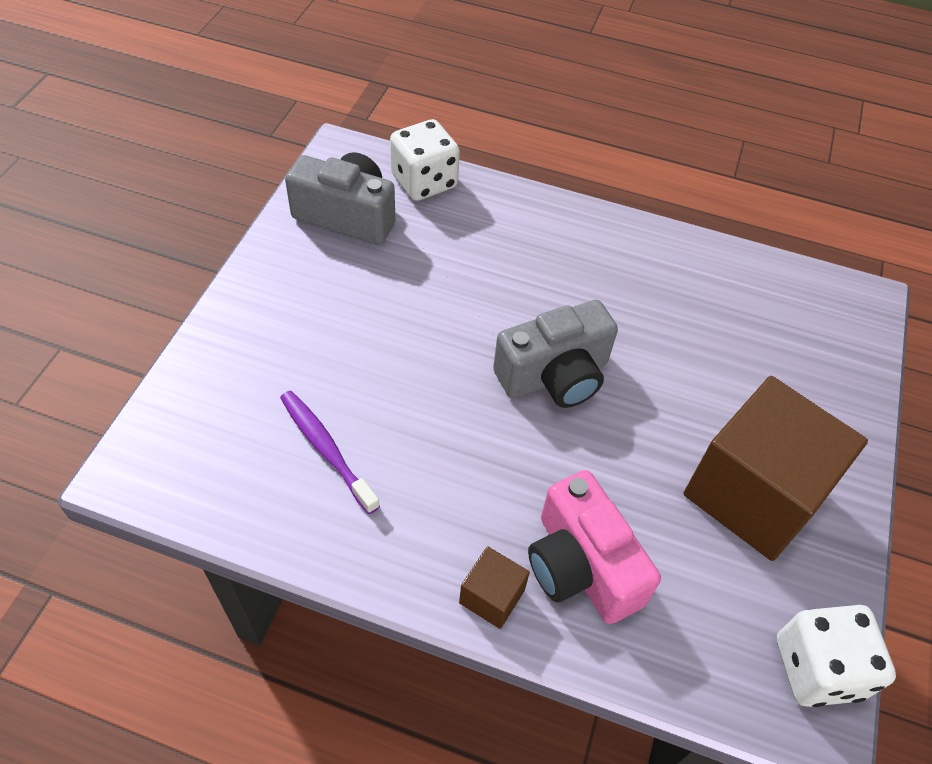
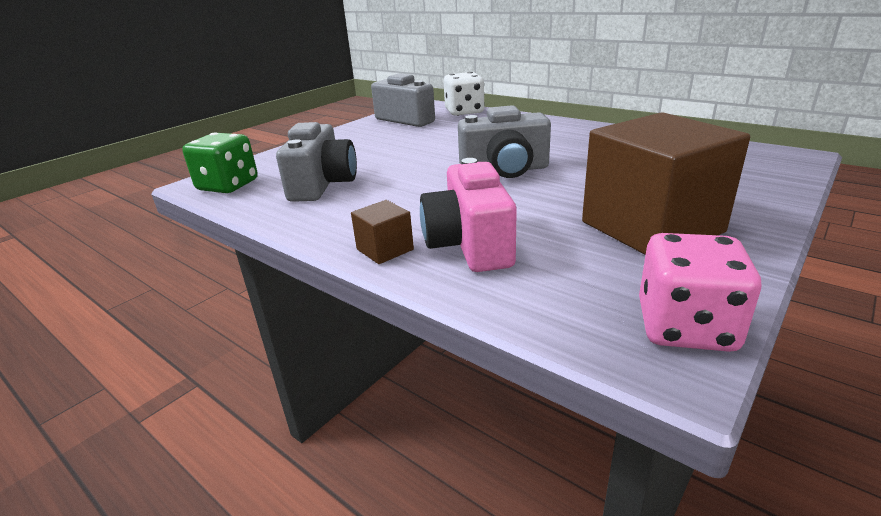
camera: 25 degrees right, 25 degrees down
(182, 472) = (228, 185): none -> green dice
(326, 449) = (322, 184): purple toothbrush -> grey camera
(817, 668) = (685, 327): white dice -> pink dice

